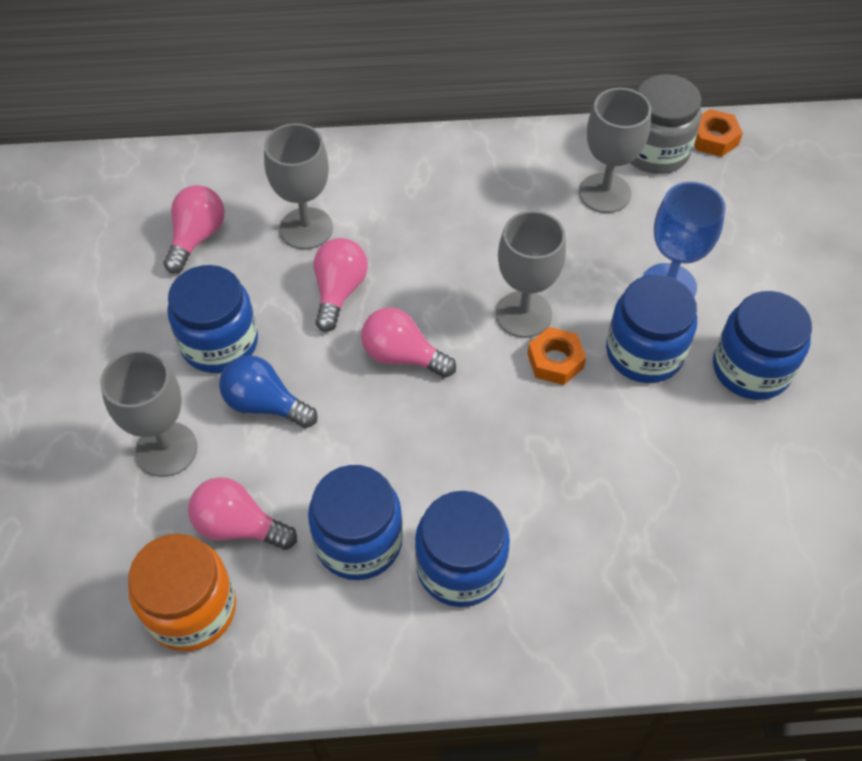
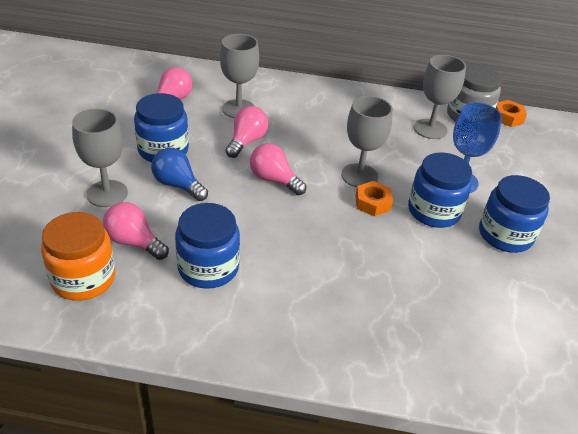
camera: 10 degrees right, 15 degrees down
(460, 566) = (271, 297): blue jar -> none

